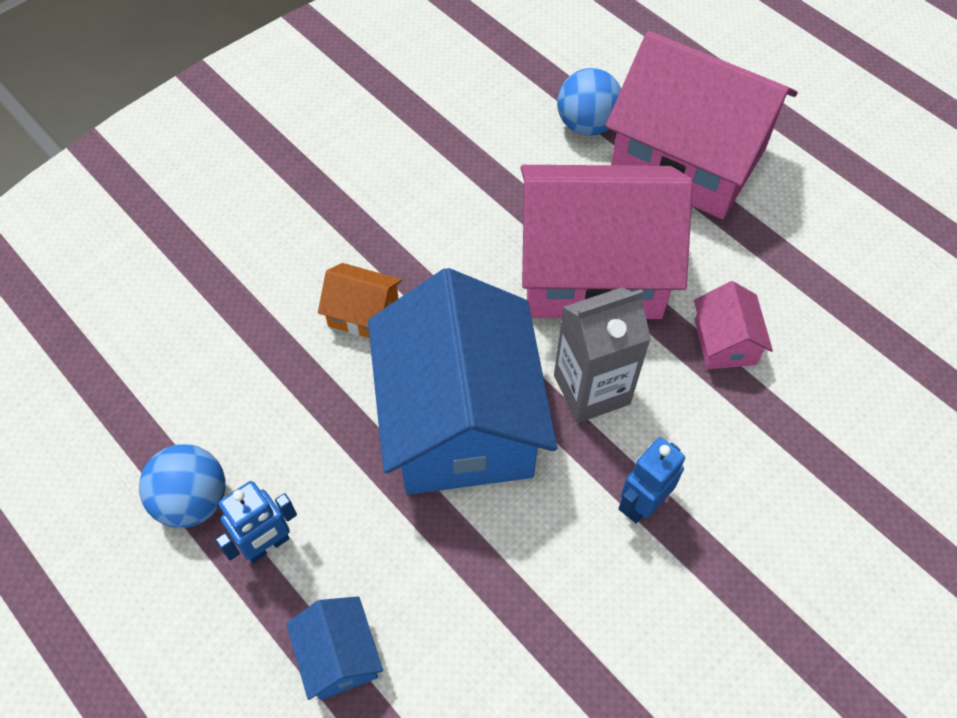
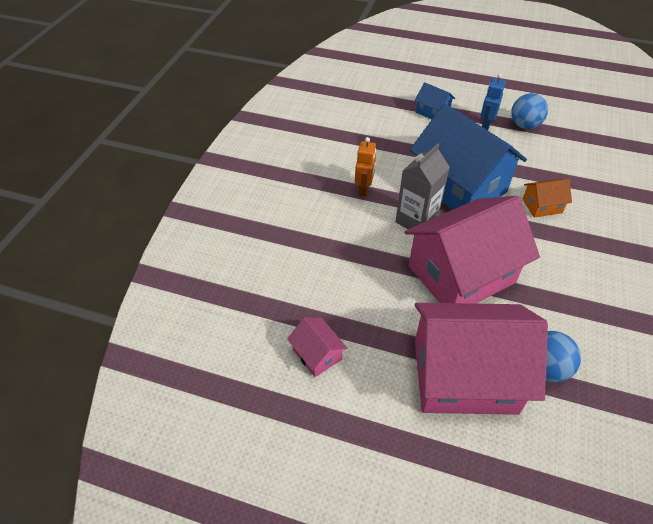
camera: 150 degrees right, 10 degrees down
(642, 504) = (364, 190): blue robot -> orange robot
(725, 342) = (370, 269): pink house -> pink house (317, 354)

